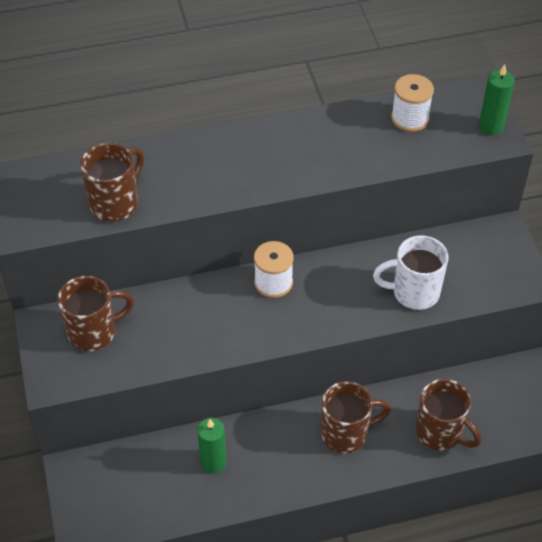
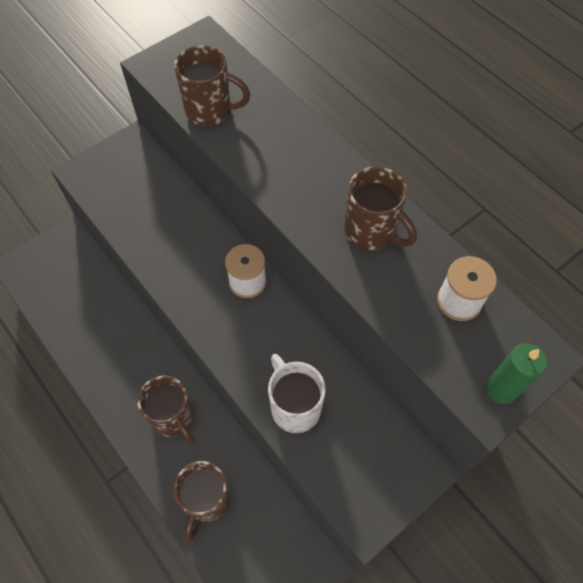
camera: 65 degrees right, 10 degrees up
(94, 332) = (138, 178): brown mug -> brown mug (372, 231)
(213, 462) = (107, 327): green candle -> none

